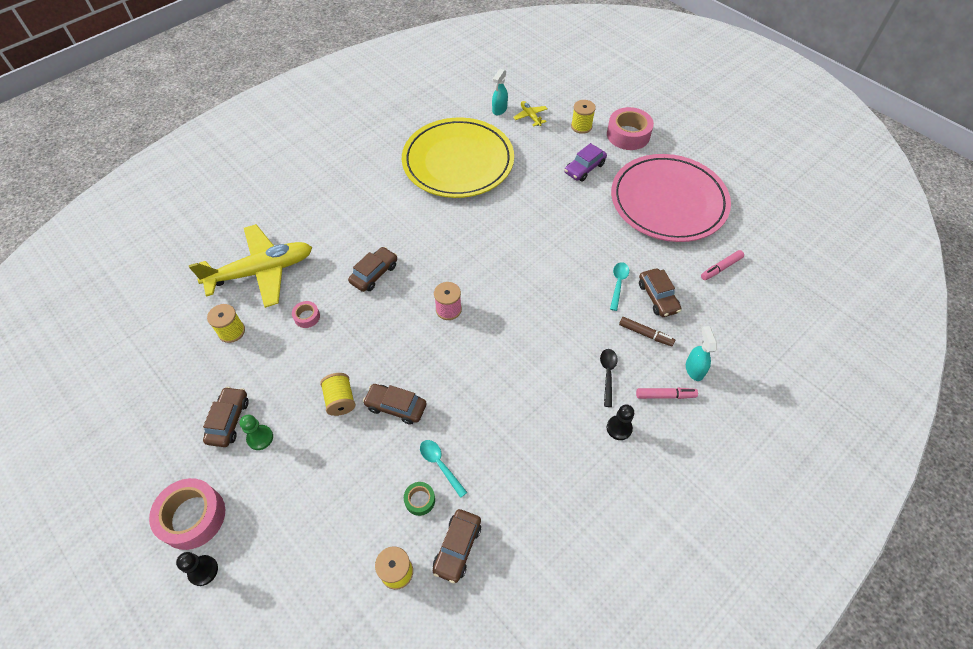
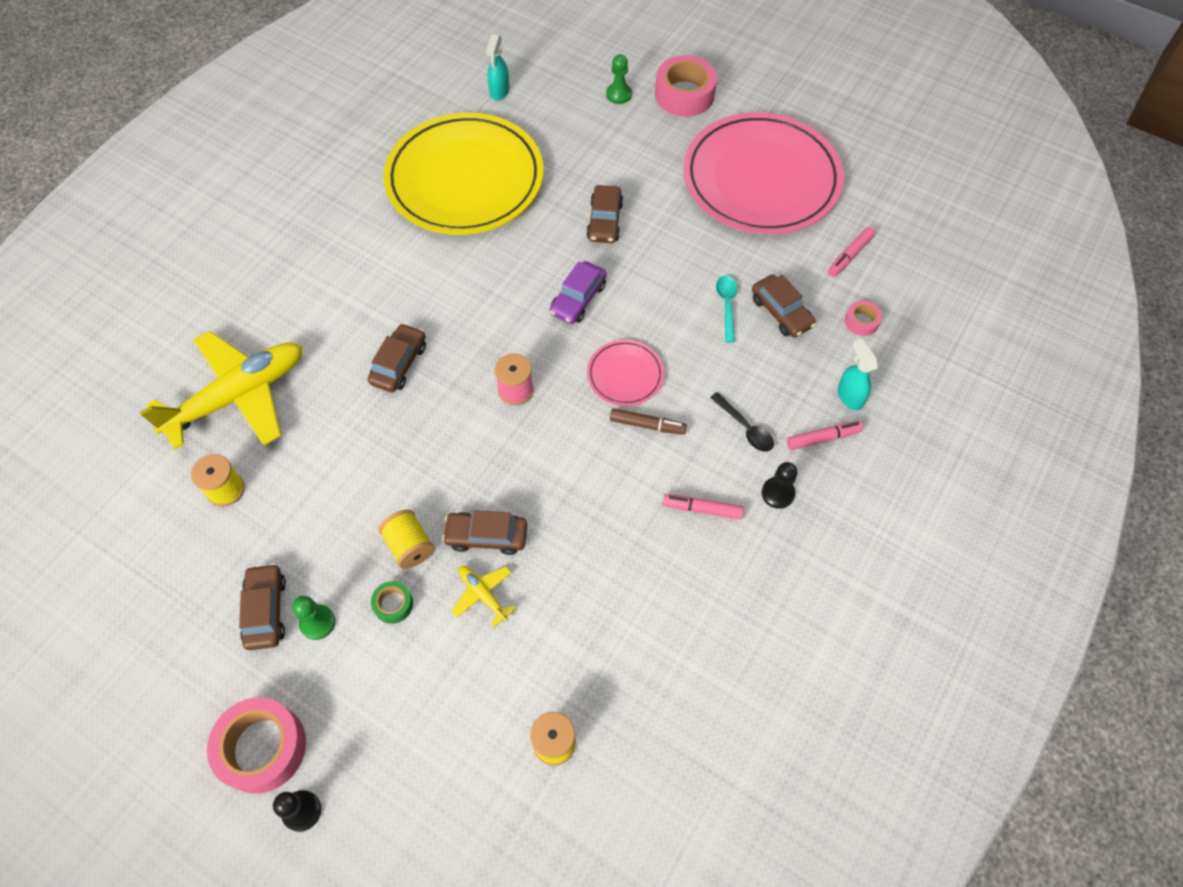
camera: 15 degrees left, 5 degrees up
(307, 317) = (325, 445): pink tape -> pink tape (861, 321)
(420, 500) = (555, 647): green tape -> green tape (393, 604)
(440, 465) = (567, 596): turquoise spoon -> none
(457, 547) = (621, 693): brown car -> brown car (605, 221)
(529, 316) = (625, 375): none -> pink plate
(530, 116) = (545, 93): yellow plane -> yellow plane (483, 594)
(558, 426) = (702, 509): none -> pink marker
(581, 126) = (619, 94): yellow spool -> green pawn
(584, 168) = (639, 154): purple car -> purple car (578, 299)
(607, 374) = (745, 428): black spoon -> black spoon turned 150 degrees clockwise
(645, 334) = (778, 364): brown marker -> brown marker (647, 425)

